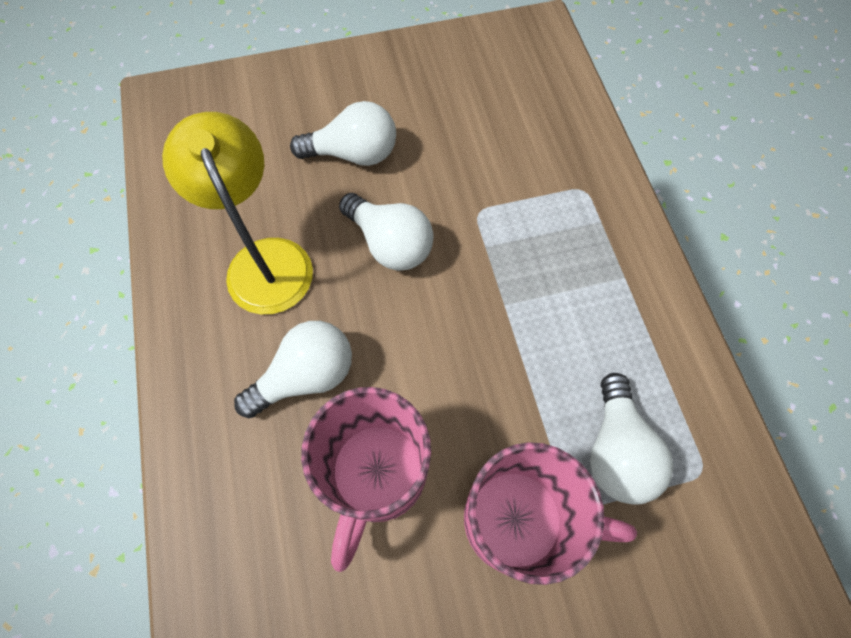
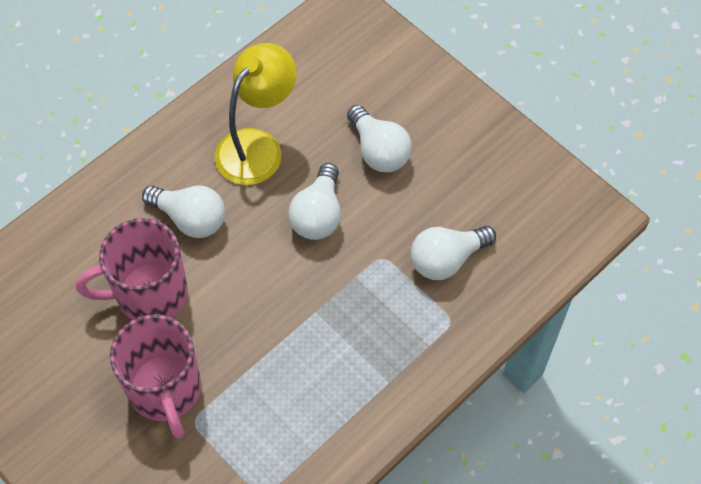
camera: 60 degrees right, 5 degrees down
(616, 450) = (246, 431): white light bulb -> white light bulb (447, 259)

